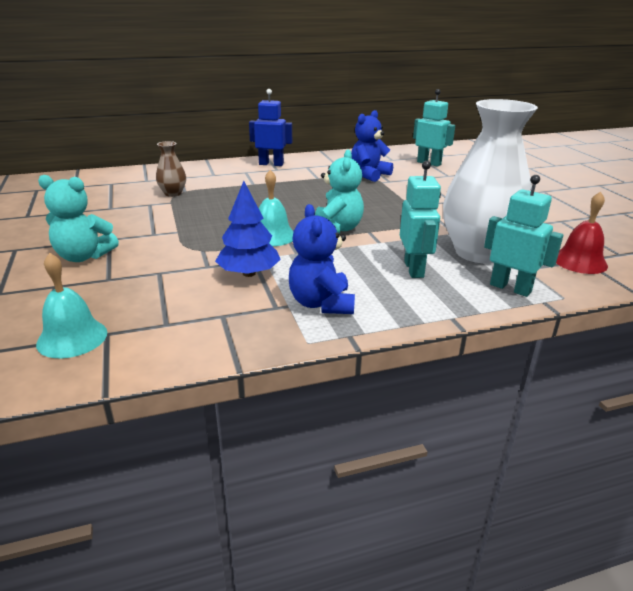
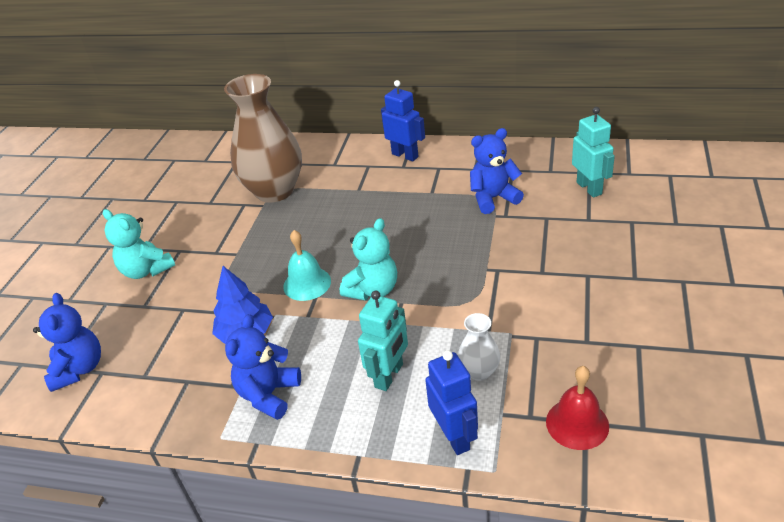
camera: 35 degrees right, 10 degrees up
(72, 338) = (79, 369): turquoise bell -> blue teddy bear
(173, 193) = (274, 191): brown vase -> brown vase, size x2.29
(479, 252) = (479, 371): white vase -> white vase, size x0.44
(510, 288) = (455, 436): turquoise robot -> blue robot

